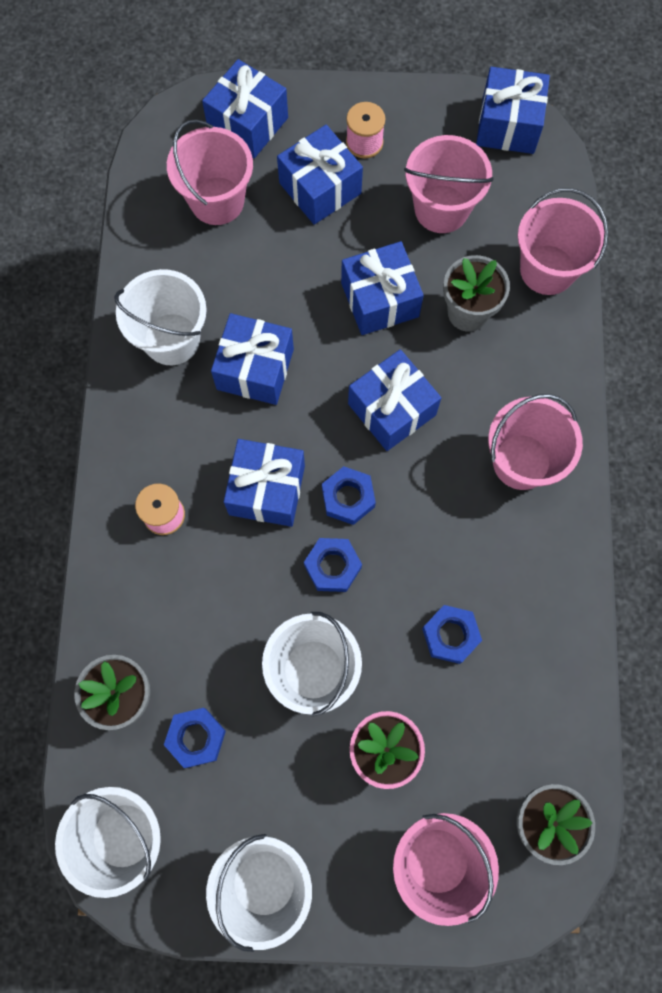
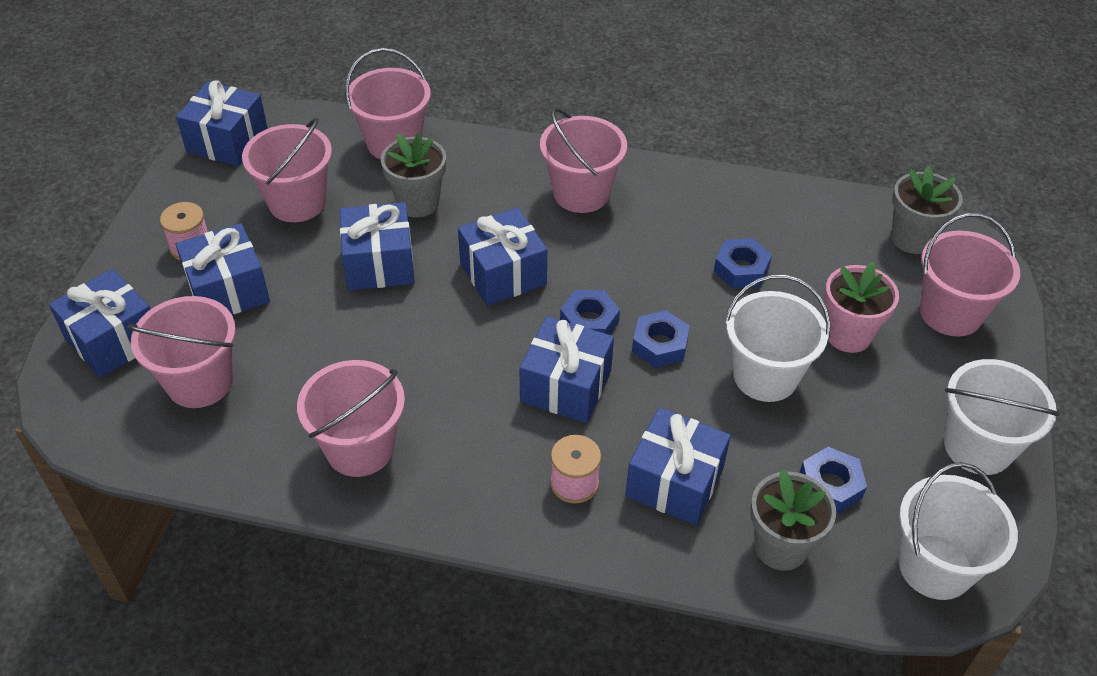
camera: 80 degrees left, 25 degrees down
(171, 339) = (360, 448): white bucket -> pink bucket
(255, 369) = (423, 376): blue gift -> blue gift (674, 482)

